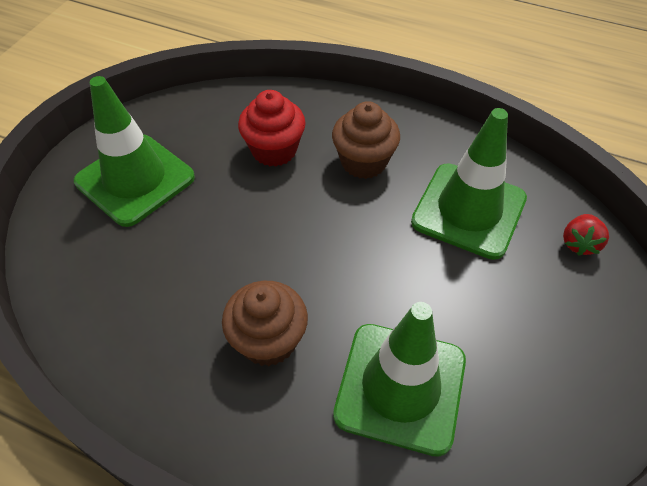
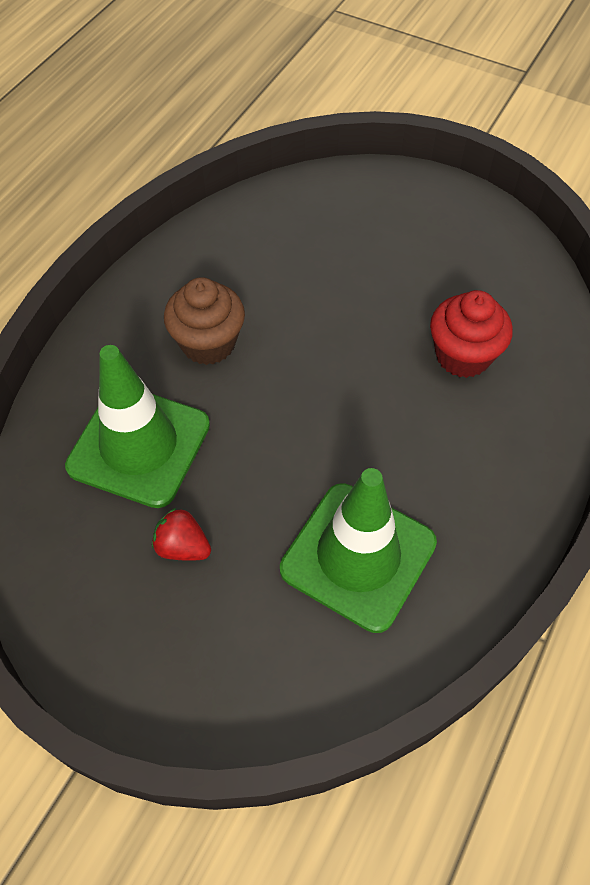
camera: 95 degrees right, 5 degrees up
(135, 179) = (417, 235): green traffic cone -> none
(363, 162) = (444, 447): brown cupcake -> none
(579, 243) = (294, 683): red strawberry -> red strawberry (182, 547)

